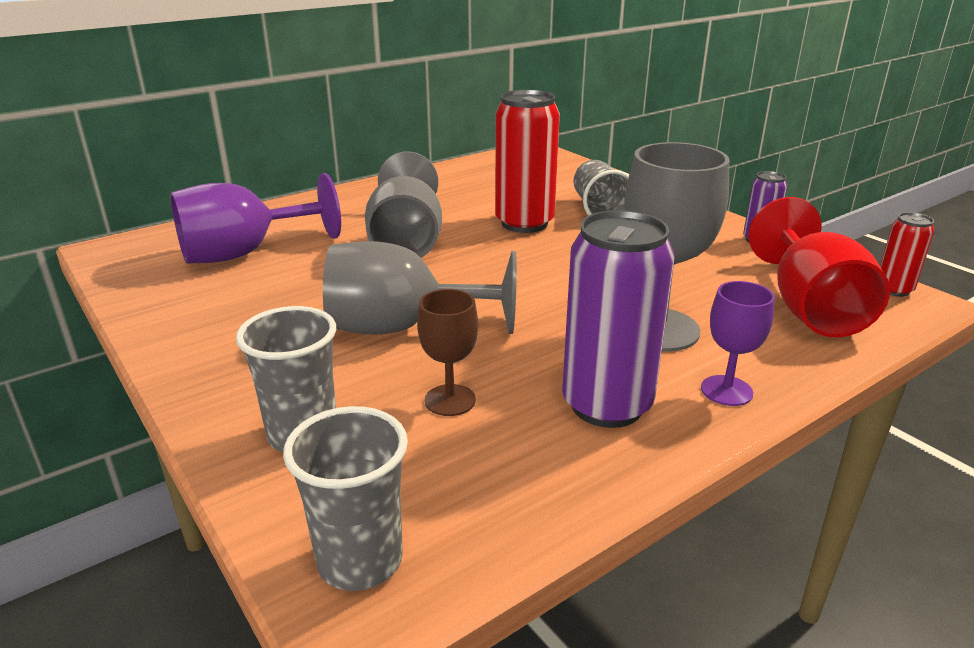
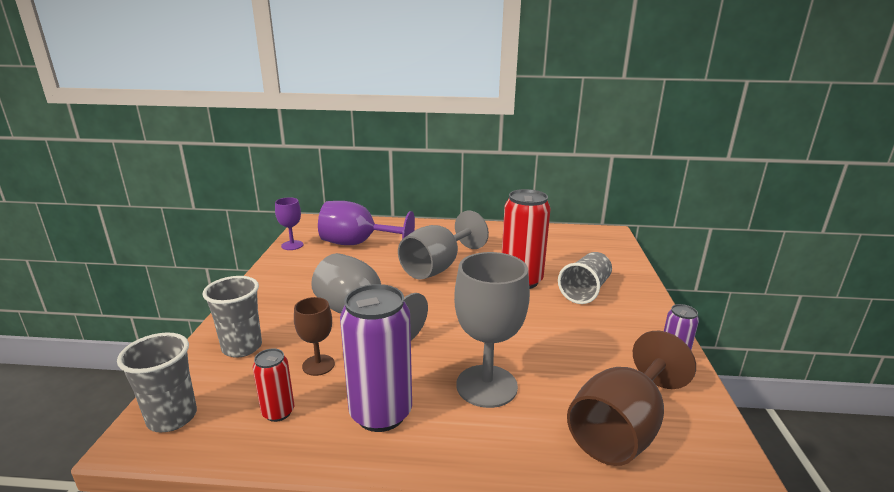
camera: 40 degrees right, 5 degrees down
(726, 390) = (460, 448): purple goblet -> purple goblet (292, 245)
(810, 308) = (621, 429): red goblet -> brown goblet
(893, 290) = (727, 455): red can -> red can (278, 412)

